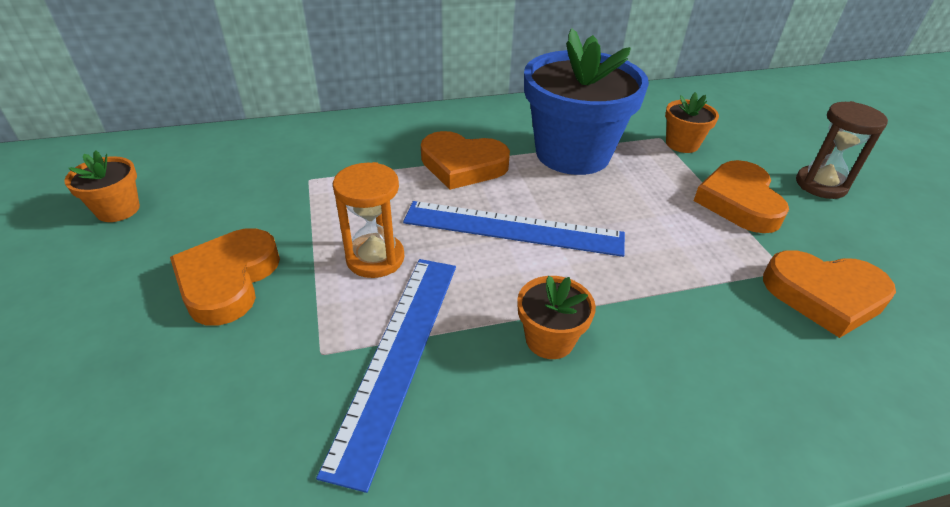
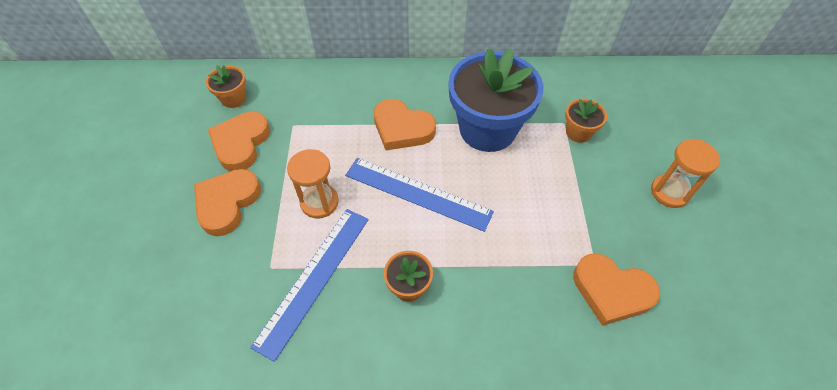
camera: 15 degrees right, 15 degrees up
(118, 209) = (170, 133): orange flower pot -> orange flower pot (233, 98)
(739, 202) = (594, 197): orange heart -> orange heart (241, 143)
(820, 185) = (669, 192): brown hourglass -> orange hourglass

